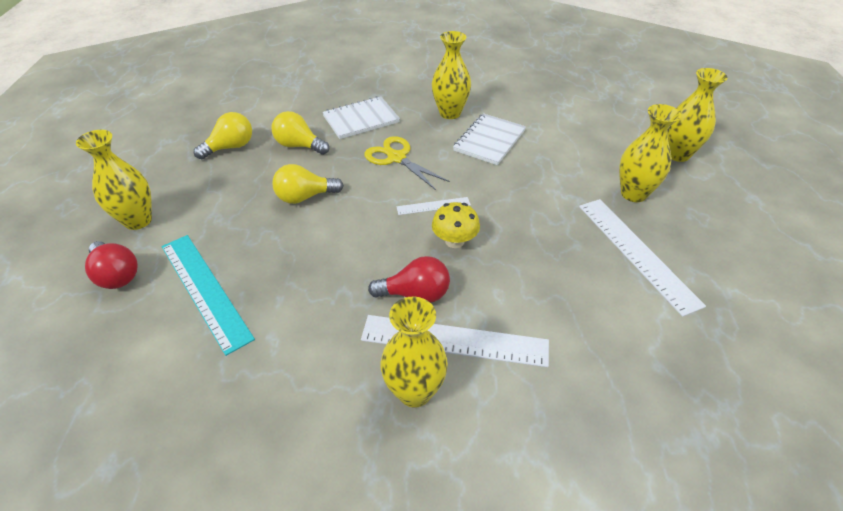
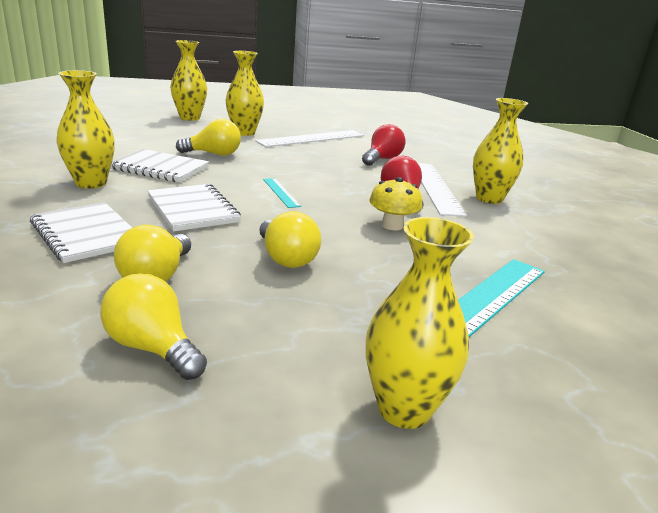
camera: 105 degrees left, 20 degrees down
(117, 275) = (526, 388): red light bulb -> red light bulb (382, 159)
(396, 158) = (193, 209): yellow scissors -> white notebook
(433, 206) = (281, 192): white ruler -> turquoise ruler
(454, 241) = (328, 185): yellow mushroom -> yellow mushroom (392, 225)
(539, 170) = (214, 154): none -> yellow light bulb

